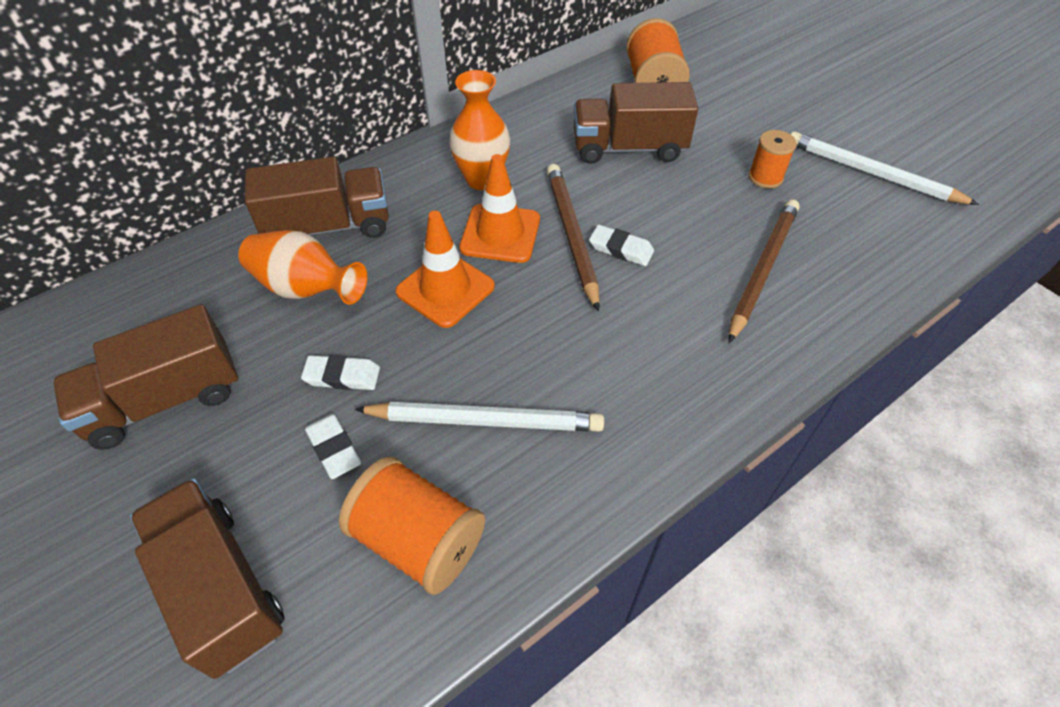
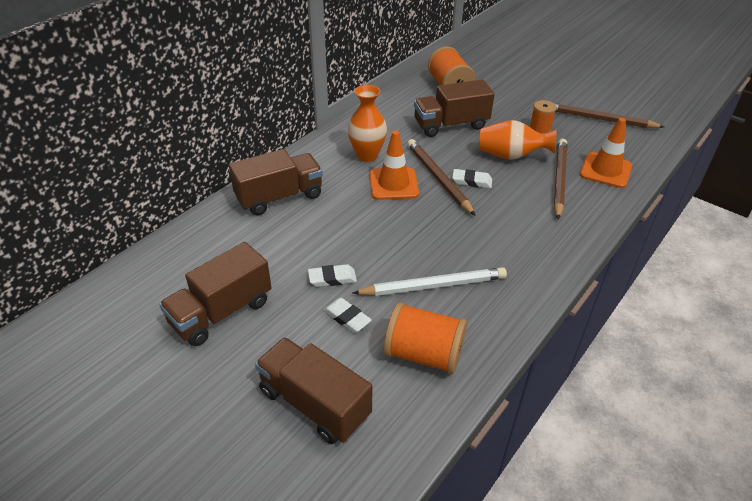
camera: 15 degrees left, 10 degrees down
(306, 288) = (282, 234): orange vase -> orange vase (511, 156)
(445, 289) = (374, 220): orange traffic cone -> orange traffic cone (605, 170)
(872, 173) = (599, 119): white pencil -> brown pencil

